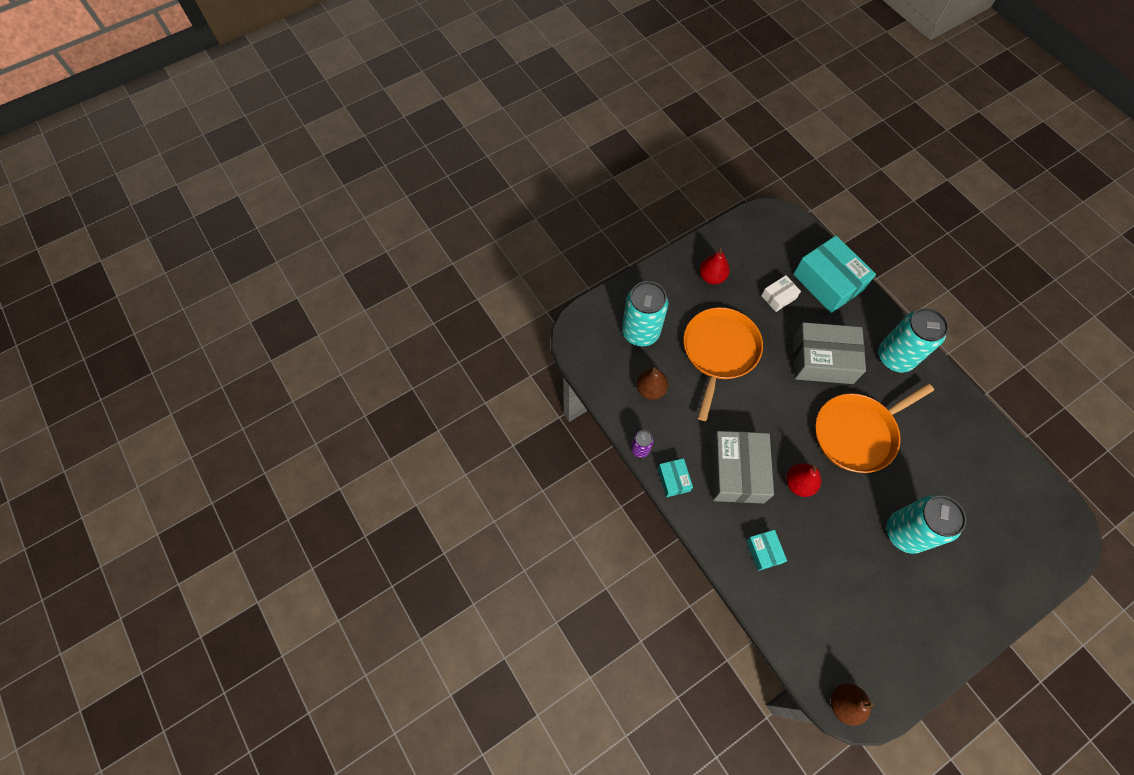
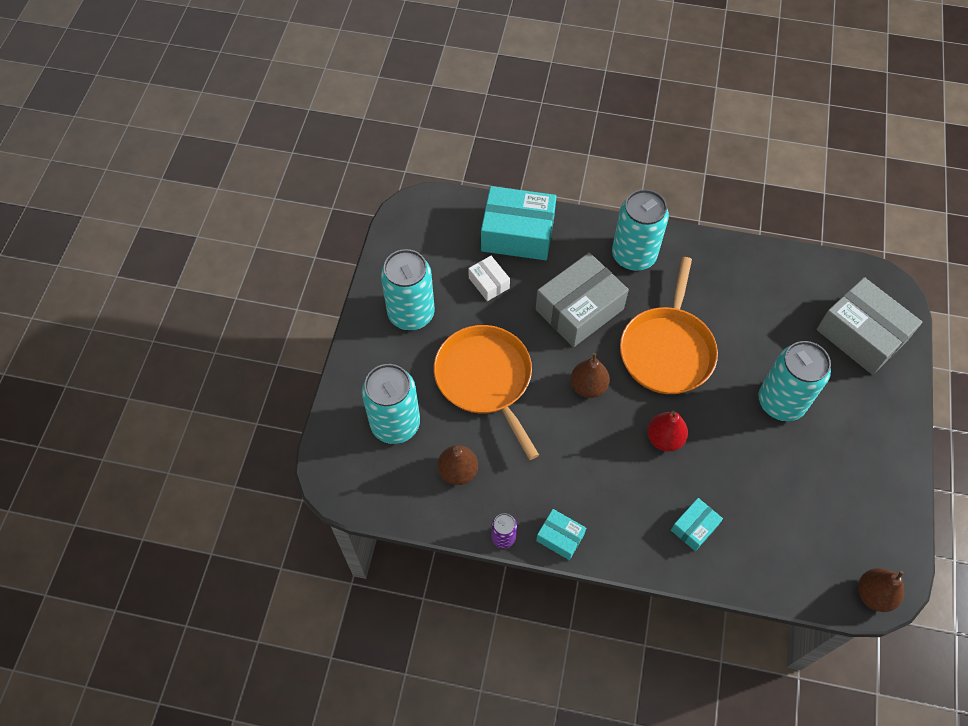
camera: 45 degrees left, 5 degrees down
(711, 277) = (411, 314): red pear -> turquoise can
(737, 472) = (605, 477): grey box -> grey box (861, 335)
(763, 551) = (694, 527): turquoise box -> turquoise box turned 75 degrees counterclockwise
(778, 297) = (489, 283): white box -> white box turned 45 degrees counterclockwise
(780, 410) = (588, 386): none -> brown pear

